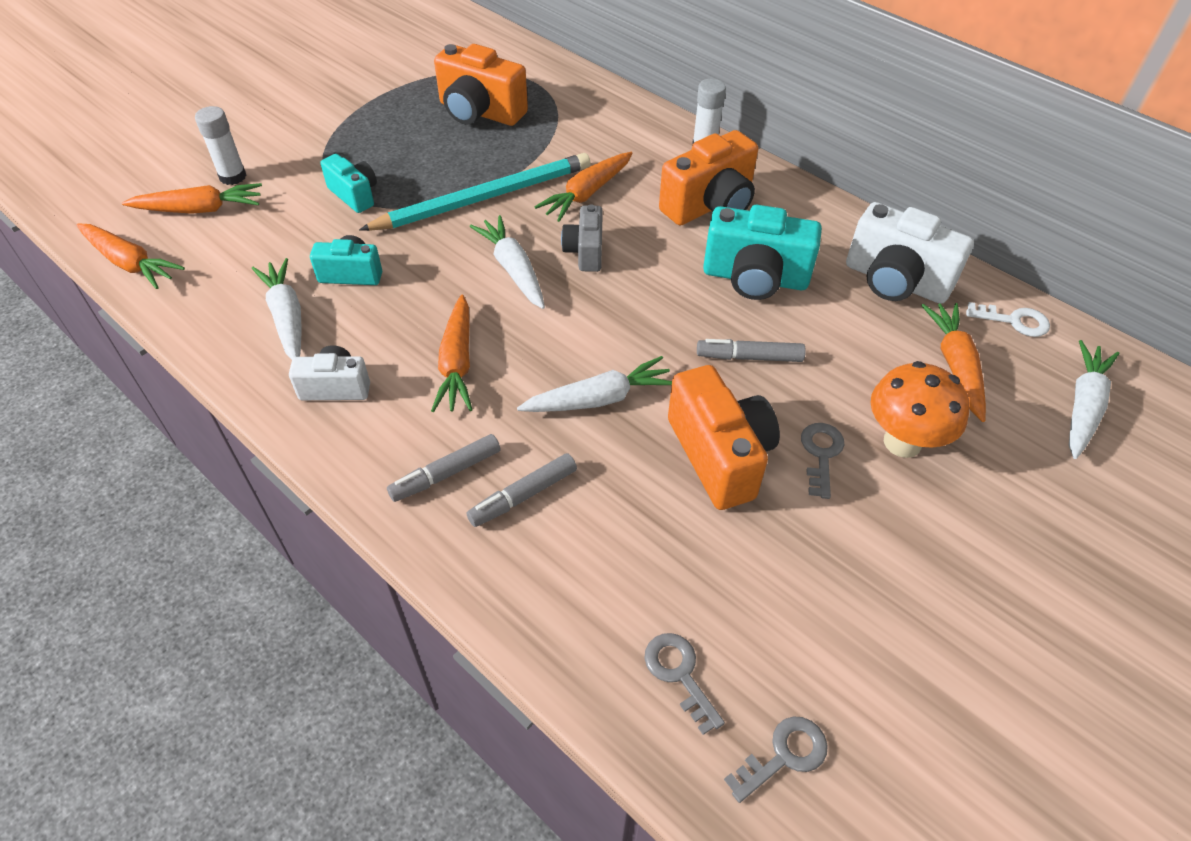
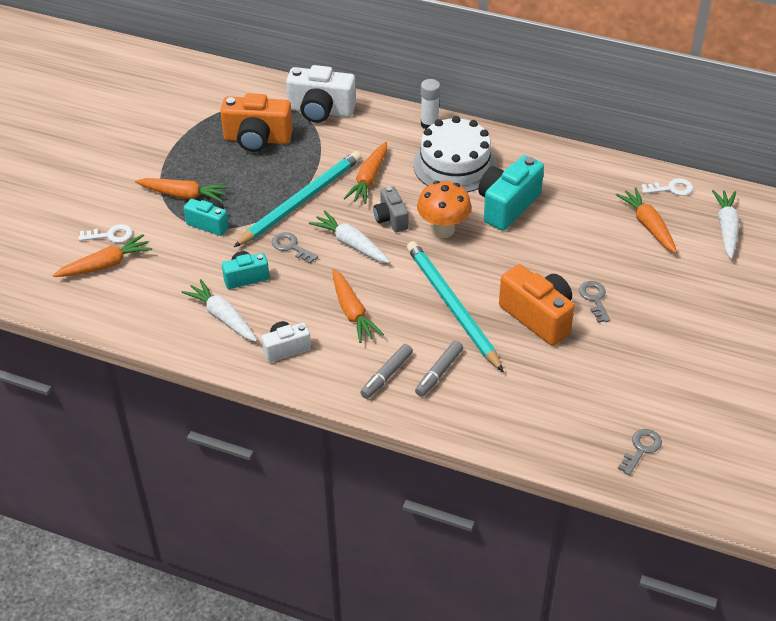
camera: 20 degrees left, 5 degrees down
(130, 263) = (86, 314): orange carrot -> orange carrot (183, 195)
(233, 176) = (111, 235): white glue stick -> white key
(599, 399) = (452, 306): white carrot -> turquoise pencil
(679, 674) = (572, 431): grey key -> grey key (291, 247)
(710, 205) = (455, 165): orange camera -> white cake
(749, 357) = (527, 255): grey marker -> none
(755, 278) = (507, 206): turquoise camera -> turquoise camera turned 135 degrees clockwise
(895, 281) = (593, 183): white camera -> white camera (321, 111)
(902, 442) = (636, 278): orange mushroom -> orange mushroom (443, 230)

